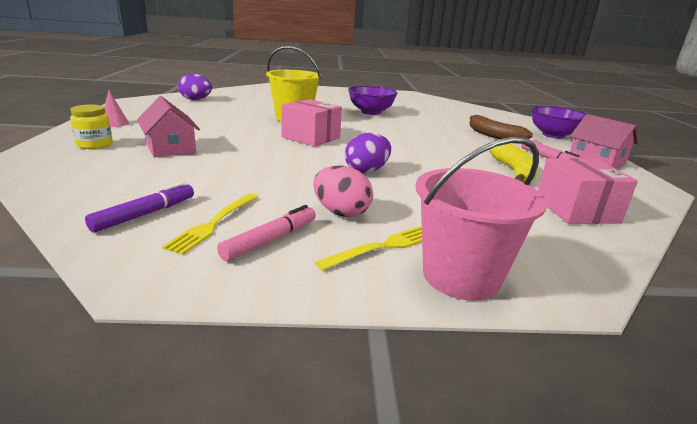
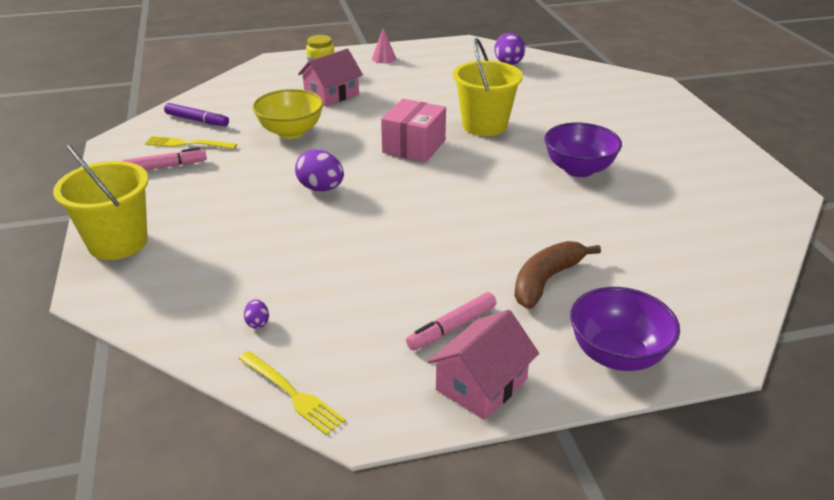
camera: 80 degrees right, 10 degrees up
(240, 171) = (291, 132): none -> yellow bowl
(270, 240) = (166, 167): pink marker -> pink marker turned 45 degrees counterclockwise
(341, 212) = (216, 186): pink egg -> none
(383, 247) = (159, 209): yellow fork -> yellow fork (292, 394)
(461, 276) = (118, 243): pink bucket -> yellow bucket
(514, 171) = (371, 287): yellow banana -> none
(576, 210) = (257, 323): pink box -> purple egg

